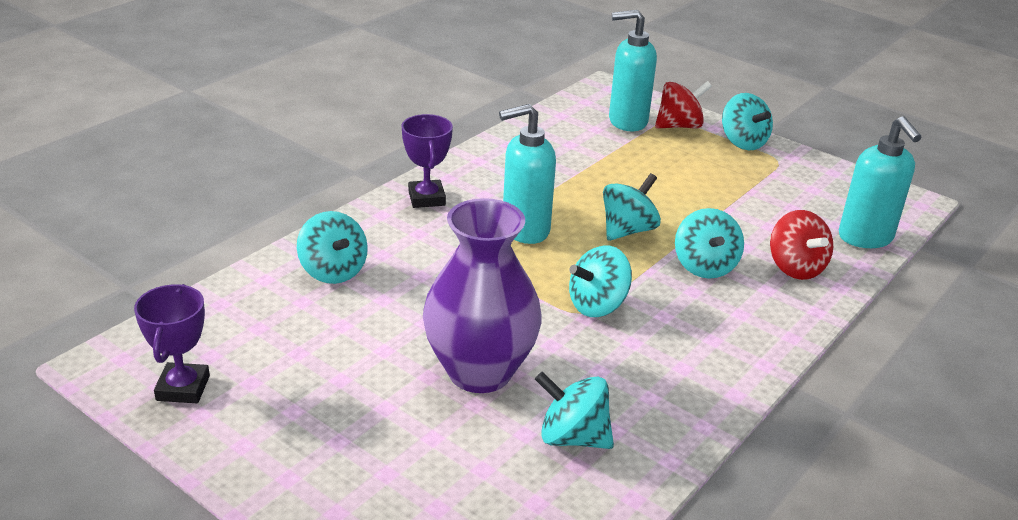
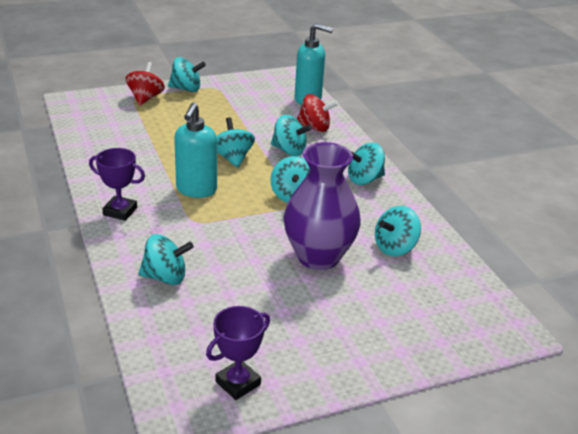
camera: 60 degrees left, 0 degrees up
(183, 388) = (238, 383): purple trophy -> purple trophy turned 75 degrees counterclockwise
(627, 121) = (119, 111): turquoise soap dispenser -> none
(717, 355) = (364, 179): none -> turquoise spinning top

